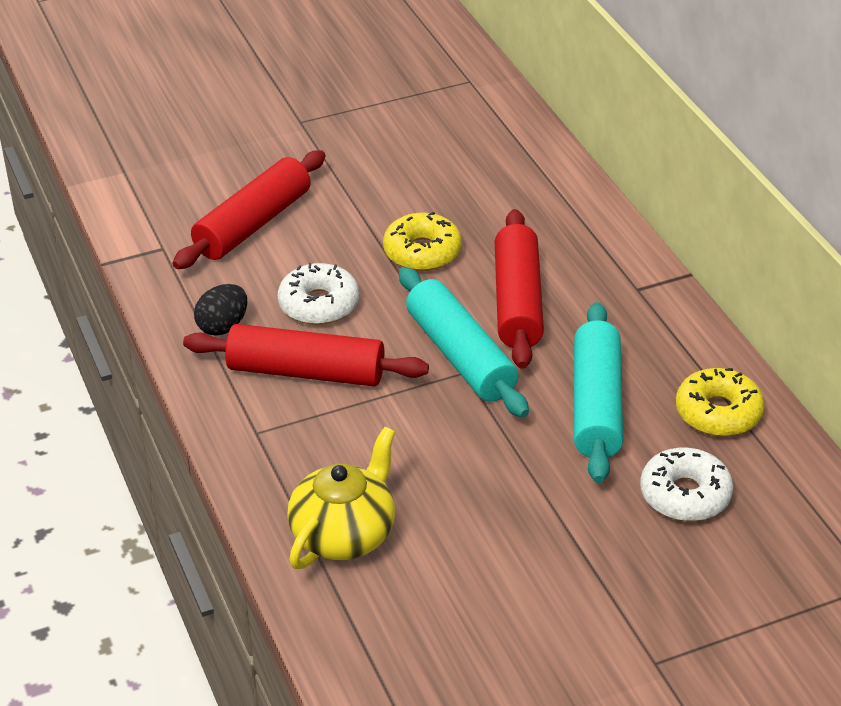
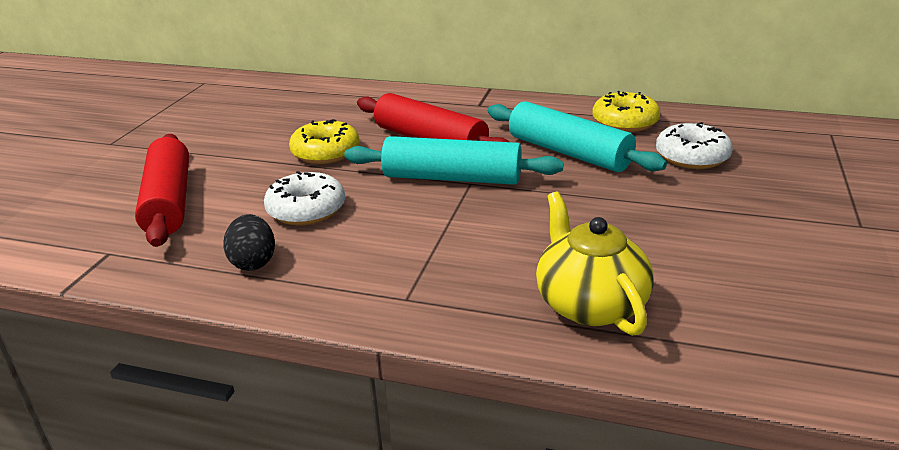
camera: 50 degrees left, 10 degrees down
(306, 372) = (371, 245): red rolling pin -> none

